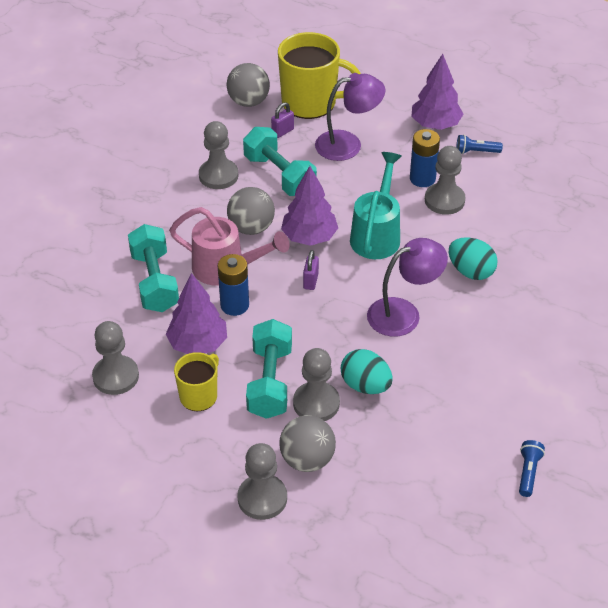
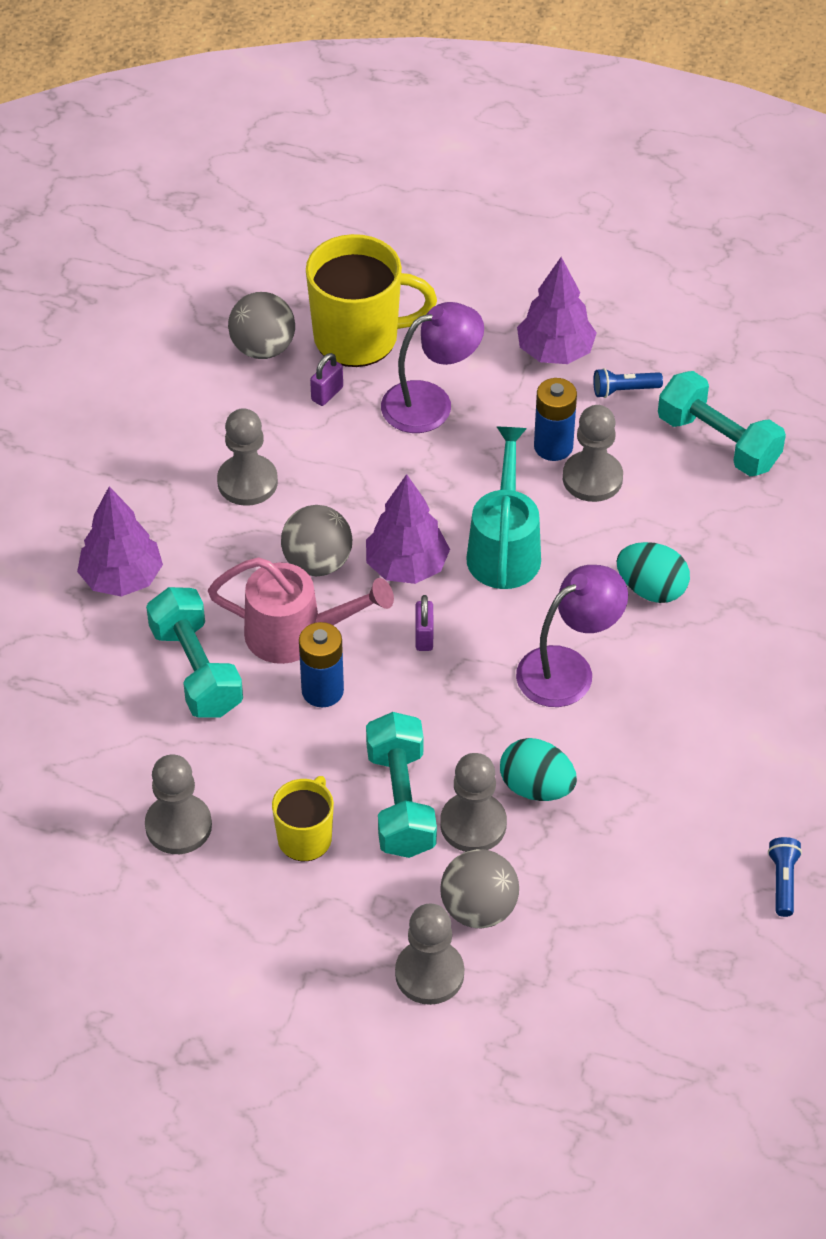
camera: 10 degrees left, 5 degrees up
(198, 344) = (284, 759): purple tree -> purple tree (122, 578)
(279, 175) = (339, 469): turquoise dumbbell -> turquoise dumbbell (718, 442)

